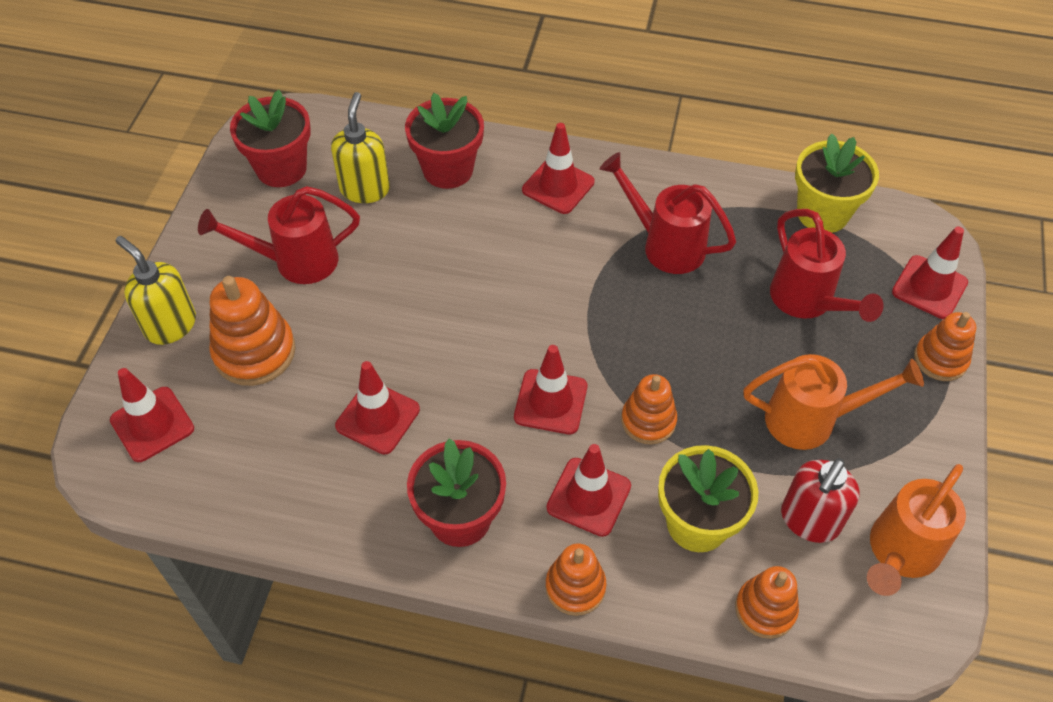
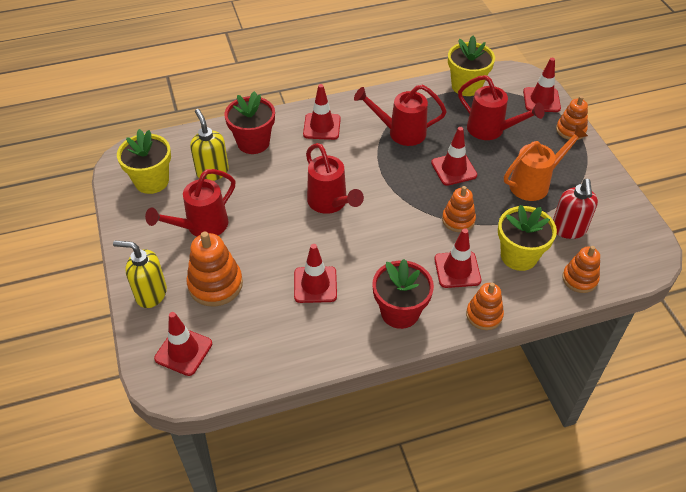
camera: 30 degrees left, 5 degrees down
(281, 168) = (152, 181): red flower pot -> yellow flower pot
(485, 307) = (330, 203): none -> red watering can
(550, 402) = (402, 234): red traffic cone -> red traffic cone (454, 169)
(899, 553) = (618, 224): orange watering can -> none

